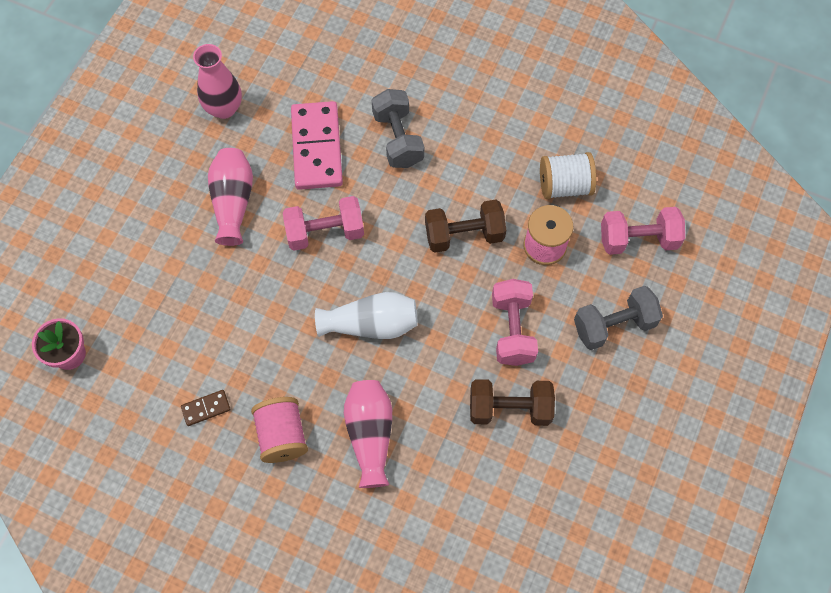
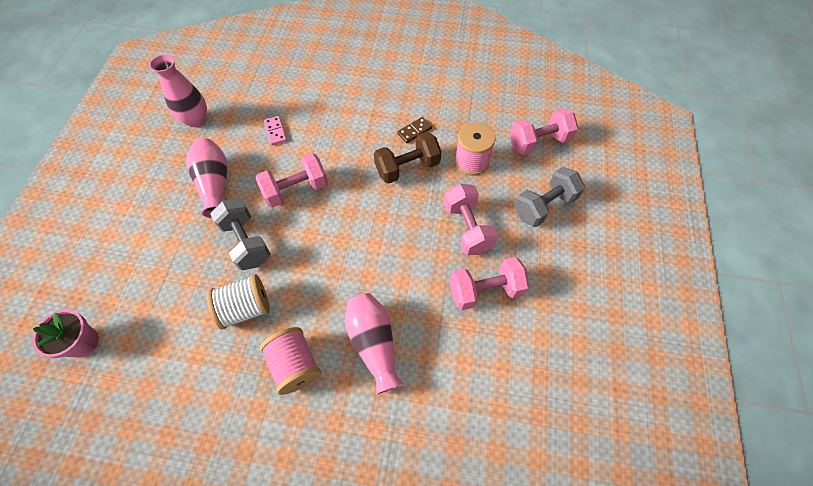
camera: 15 degrees left, 5 degrees down
(206, 408) = (220, 359): brown domino -> brown domino (414, 131)
(316, 148) = (275, 131): pink domino -> pink domino, size x0.44
(371, 324) = (351, 251): white vase -> none
(398, 139) = (337, 113): grey dumbbell -> grey dumbbell (246, 242)
(509, 408) = (485, 290): brown dumbbell -> pink dumbbell
(564, 185) = (471, 118): white spool -> white spool (245, 308)

